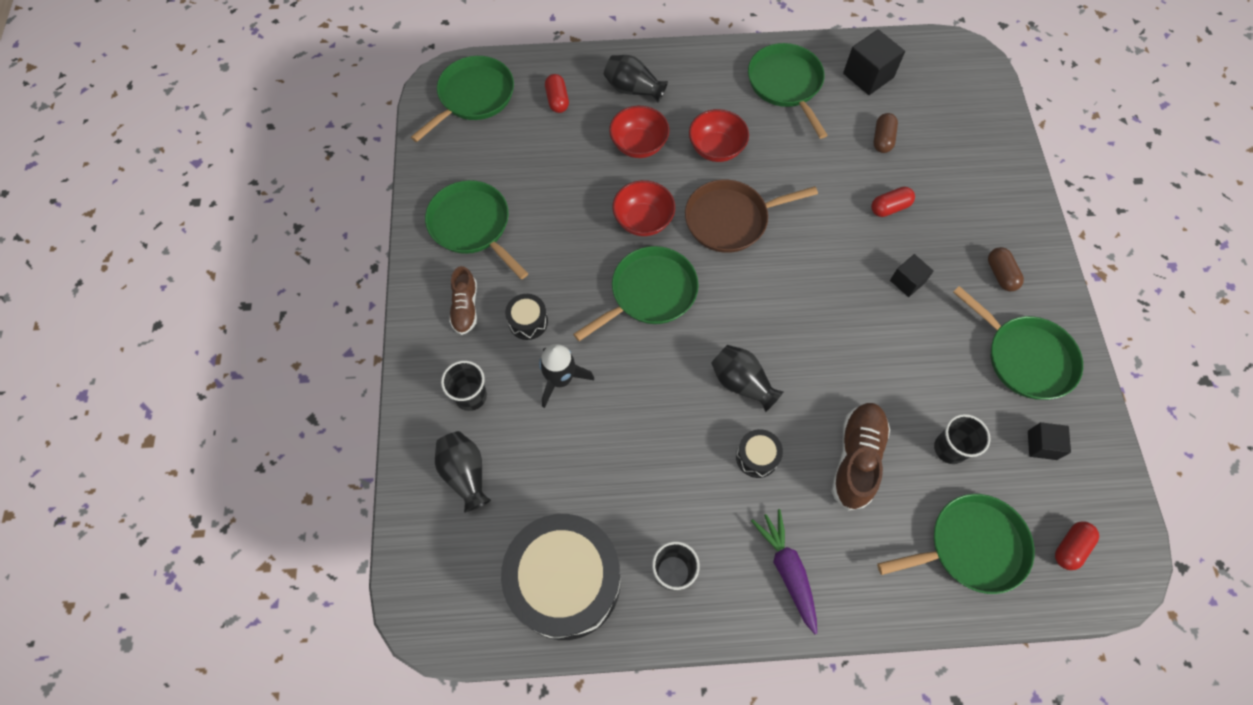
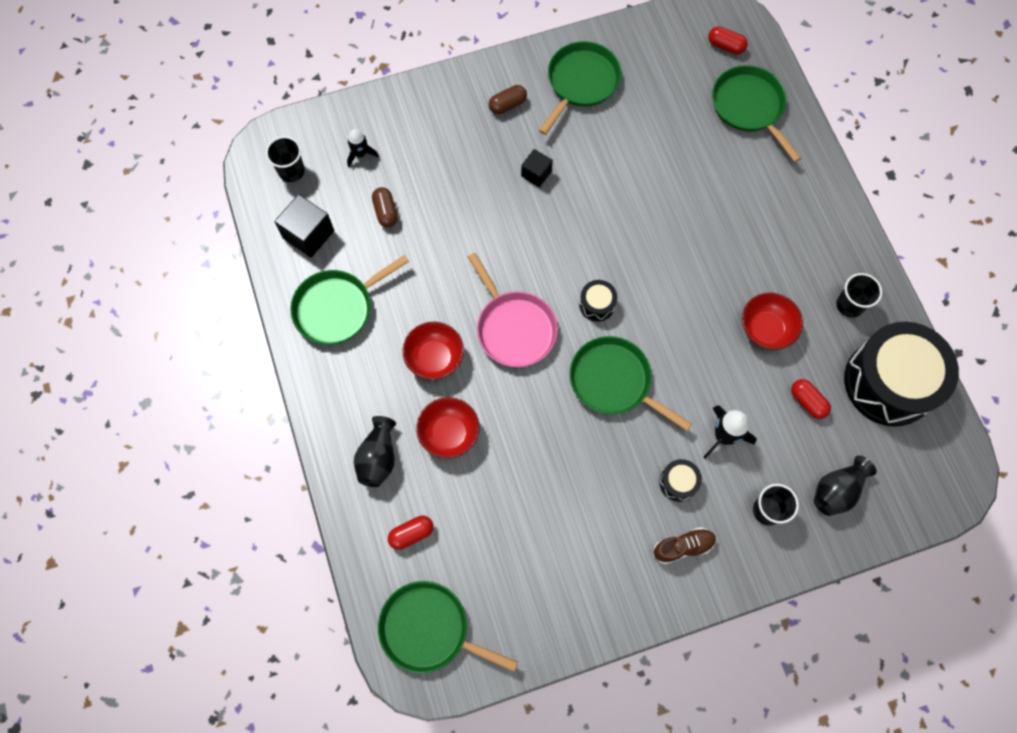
camera: 105 degrees left, 5 degrees up
(472, 225) = (592, 572): green pan -> none
(643, 220) = (537, 407): red bowl -> red bowl (766, 329)
(730, 219) = (514, 328): brown pan -> pink pan
(741, 383) = (675, 286): black vase -> none
(757, 457) = (735, 262): black drum -> black drum (597, 304)
(787, 570) = (815, 225): purple carrot -> none
(856, 459) = (710, 191): brown shoe -> none
(882, 139) = (386, 212): brown capsule -> brown capsule turned 75 degrees clockwise
(889, 207) = (462, 196): red capsule -> red capsule (807, 402)
(950, 448) = (678, 128): black cup -> black cup (291, 171)
(953, 131) = (360, 154): none -> black rocket
(1042, 445) = (652, 67): black cube -> none

